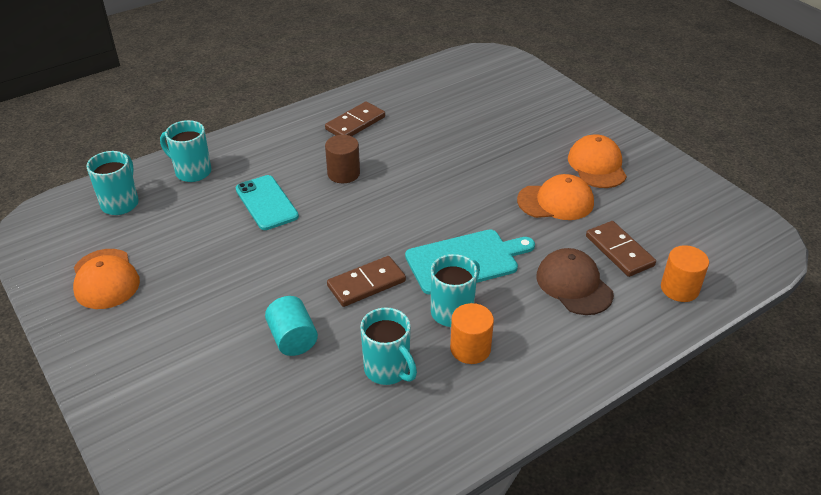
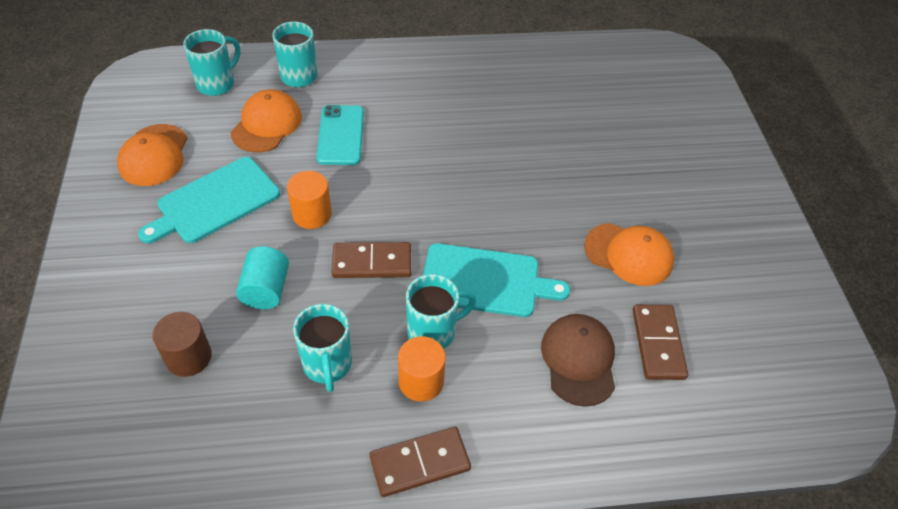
camera: 25 degrees right, 10 degrees up
(193, 293) = (215, 202): none -> turquoise cutting board
(343, 173) = (433, 132): brown cylinder -> brown cylinder (188, 357)
(355, 123) = (483, 81): brown domino -> brown domino (420, 463)
(597, 165) = (706, 230): orange cap -> orange cap (266, 124)
(679, 289) = (694, 420): orange cylinder -> orange cylinder (312, 214)

